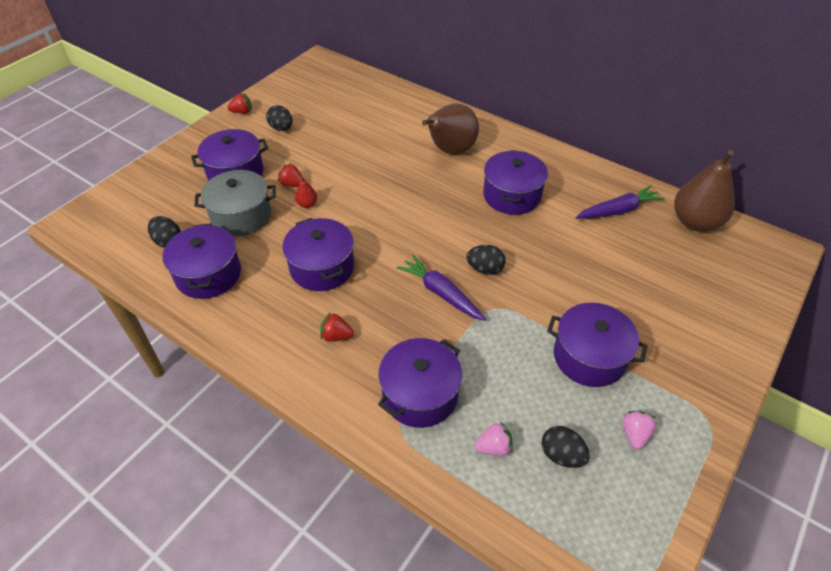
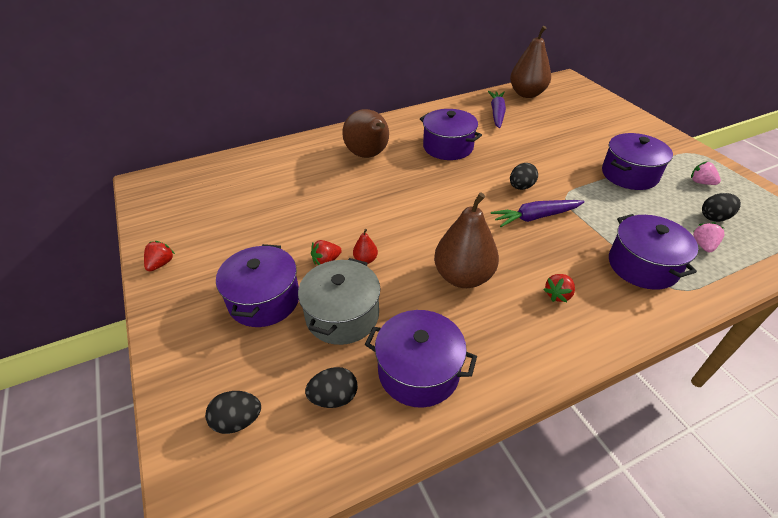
camera: 60 degrees left, 5 degrees down
(281, 128) = (226, 242): black egg -> black egg (237, 421)
(322, 267) = (463, 277): purple pot -> brown pear

